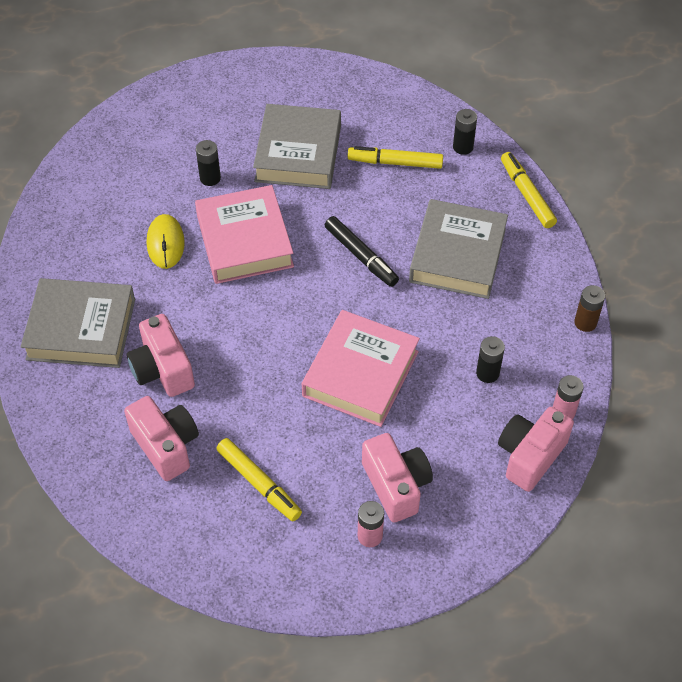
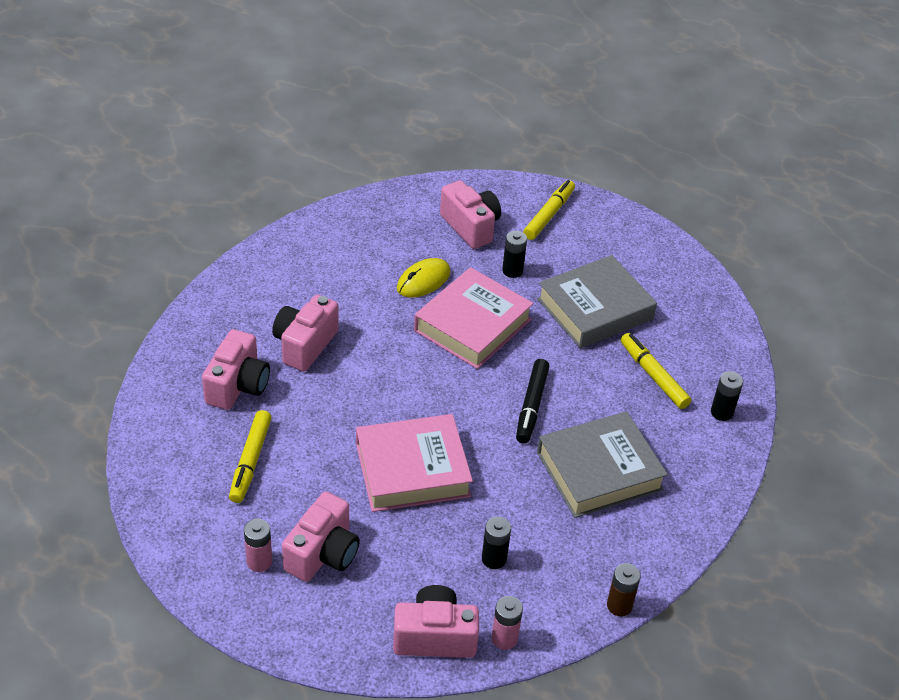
camera: 50 degrees right, 10 degrees down
(81, 329) = (299, 279): grey book -> none
(135, 174) = (471, 227): none -> pink camera
(527, 194) = (719, 486): yellow marker -> yellow marker (549, 215)

